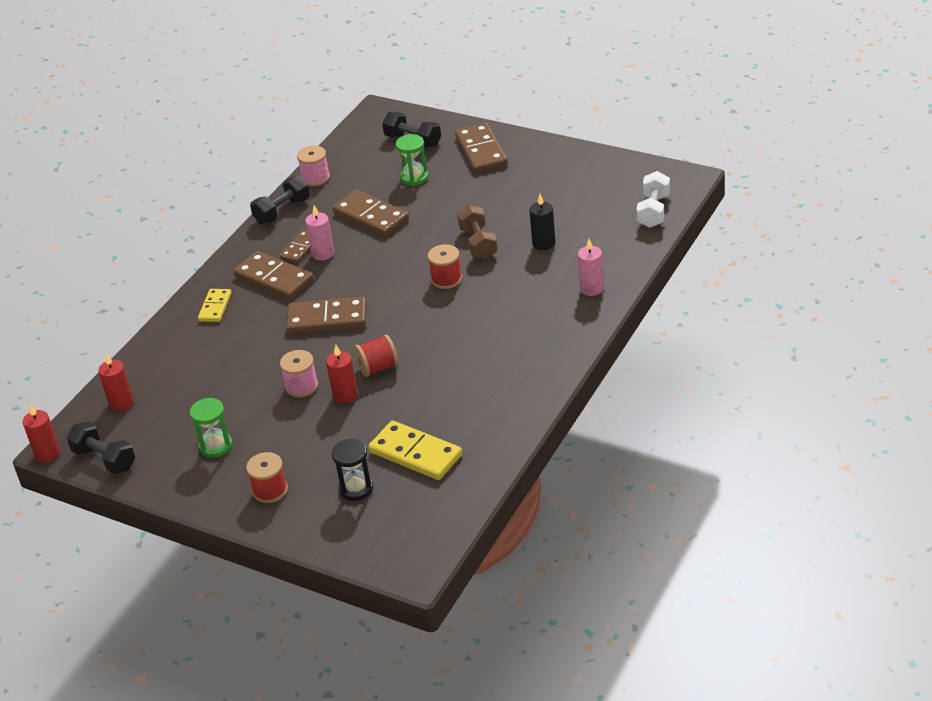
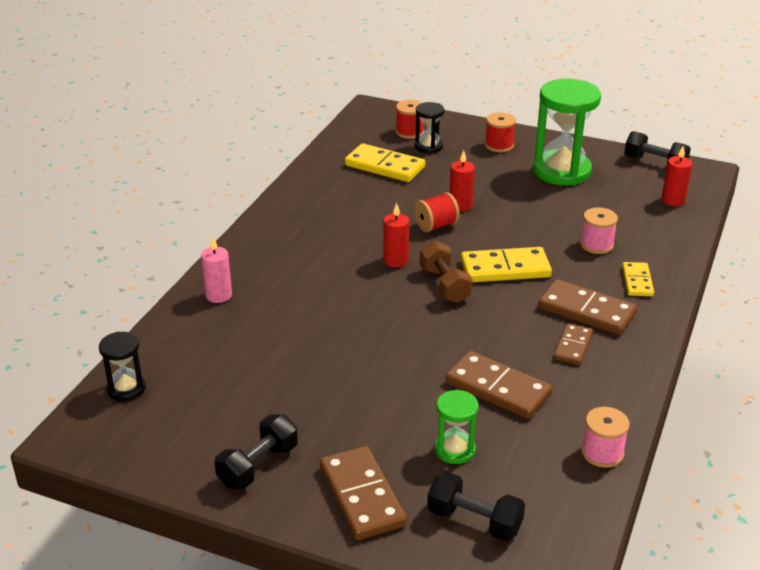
camera: 170 degrees right, 5 degrees down
(47, 454) = (709, 166): red candle -> red candle (396, 260)
(216, 446) = (562, 171): green hourglass -> green hourglass, size x1.98
(282, 211) = (624, 399): black dumbbell -> black dumbbell (258, 466)
(301, 386) = (505, 212): pink spool -> pink spool (596, 245)
(323, 254) = (541, 339): pink candle -> none
(327, 319) = (505, 269): brown domino -> yellow domino
(446, 279) = (383, 307): red spool -> red spool (410, 132)
(478, 243) = (350, 349): brown dumbbell -> brown dumbbell (444, 285)
(543, 243) = (270, 348): black candle -> none
(653, 211) = (126, 388): white dumbbell -> black hourglass

